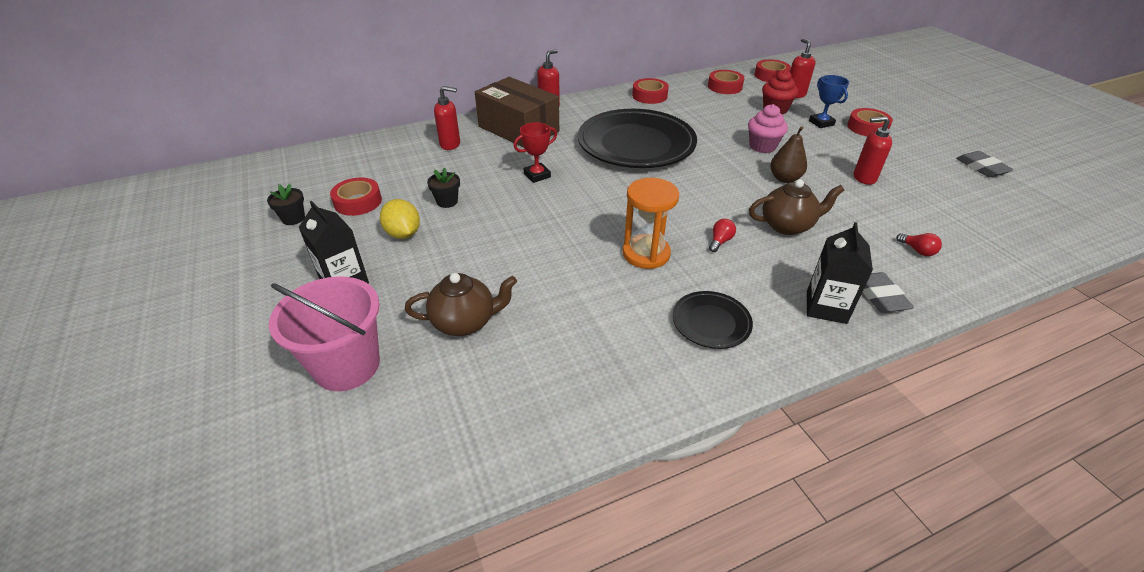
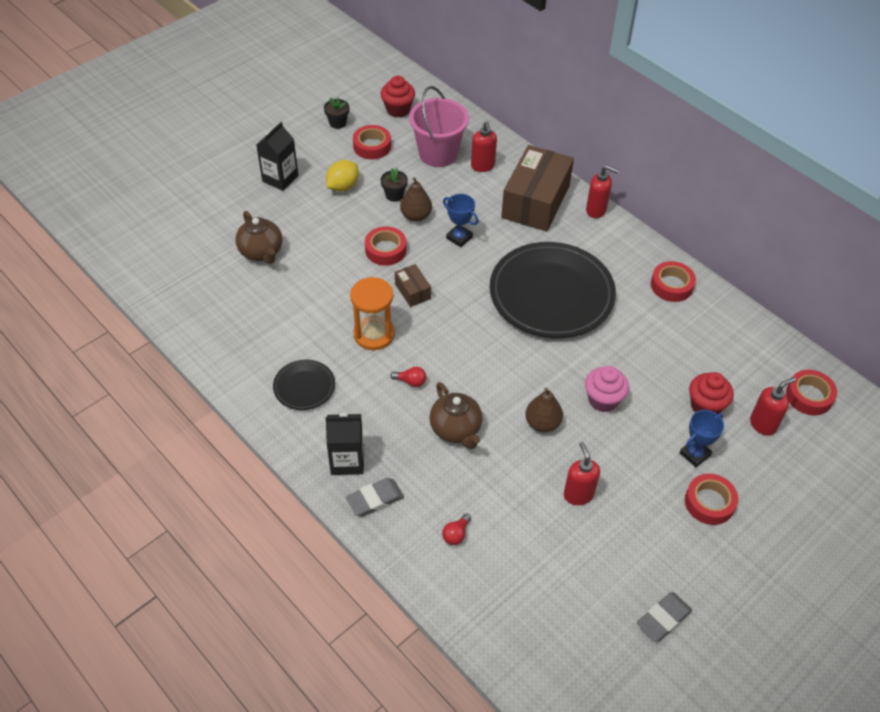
camera: 70 degrees right, 10 degrees up
(319, 175) = (398, 110): none -> red cupcake
(347, 365) = (208, 212): pink bucket -> pink bucket (438, 154)
(488, 194) = (416, 216): none -> brown pear
(537, 175) = (459, 238): red trophy -> blue trophy
(595, 216) = (412, 291): none -> brown box
(724, 86) = (742, 351): red tape -> red tape (385, 250)

